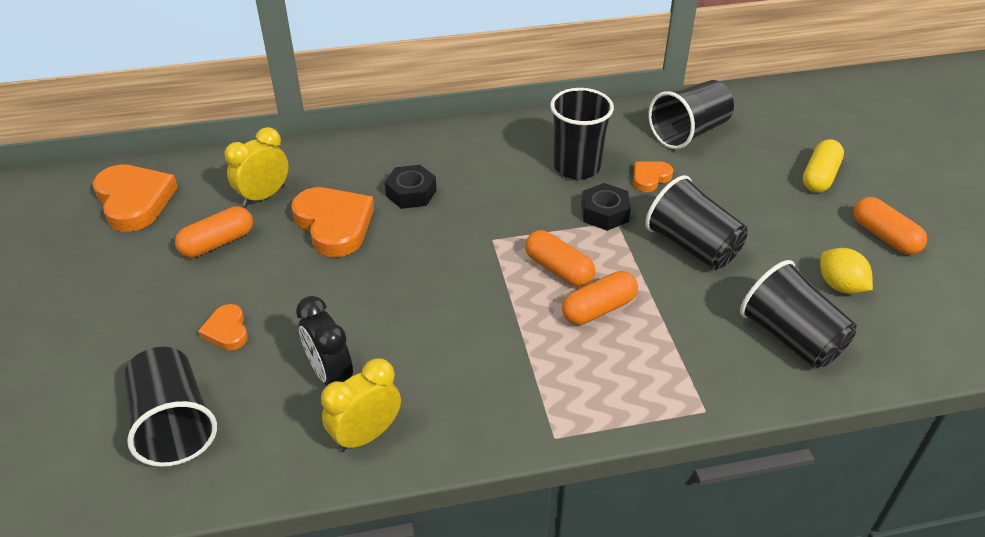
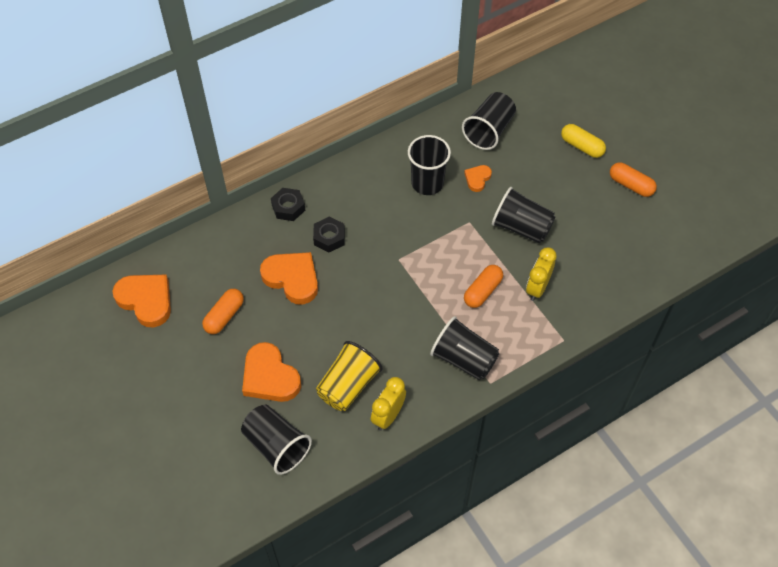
camera: 20 degrees left, 15 degrees up
(227, 330) = (270, 377): orange heart -> orange heart, size x1.92
(264, 196) = (232, 269): yellow clock -> yellow clock (537, 288)
(330, 375) = (348, 385): black clock -> yellow cup
(558, 269) = (448, 269): orange capsule -> none
(604, 213) = (459, 217): black nut -> black nut (288, 207)
(791, 338) = (596, 277): black cup -> black cup (464, 359)
(819, 176) = (581, 146): yellow capsule -> yellow capsule turned 60 degrees counterclockwise
(840, 286) = (614, 231): yellow lemon -> none

